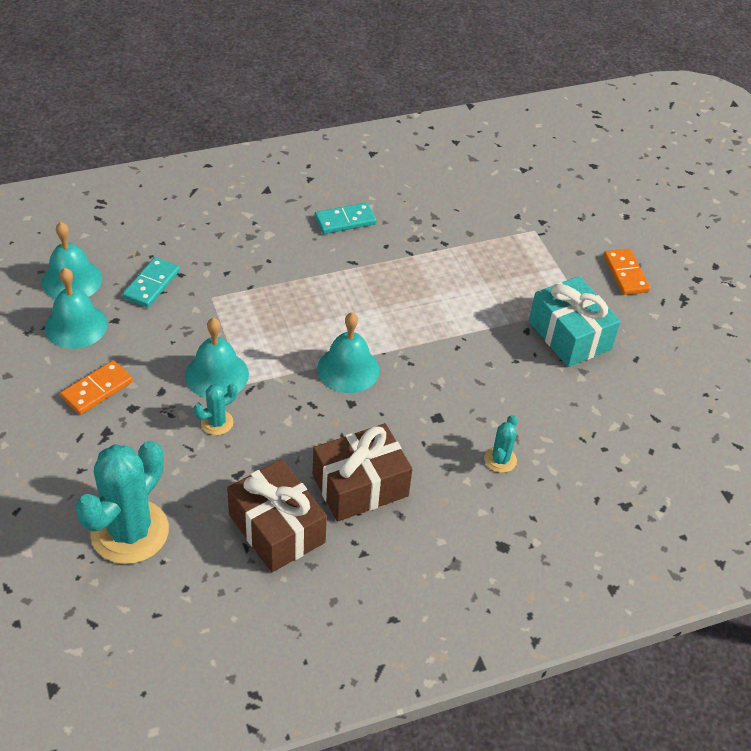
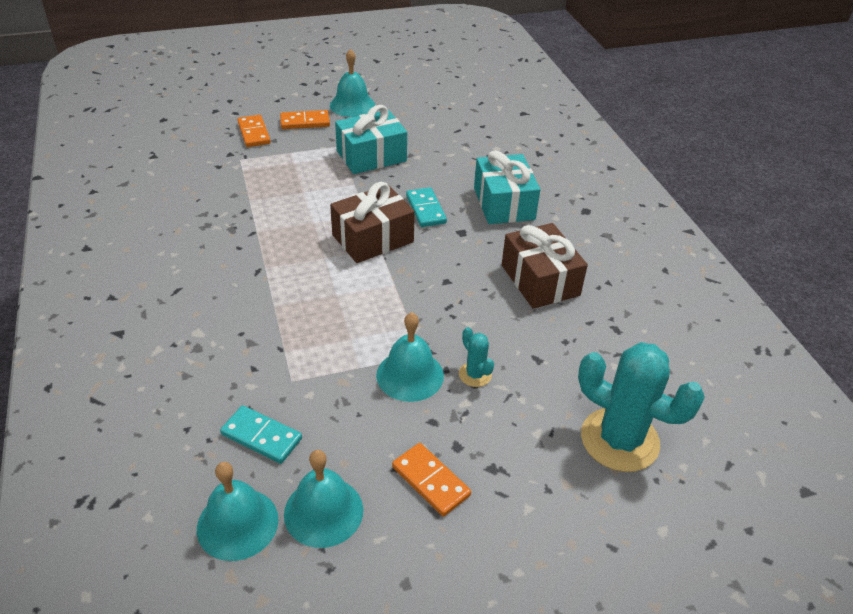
camera: 85 degrees left, 5 degrees down
(276, 528) = (594, 333): brown gift -> brown gift (373, 238)
(345, 220) = (192, 273): turquoise domino -> turquoise domino (425, 209)
(348, 369) = (404, 281): turquoise bell -> turquoise bell (352, 105)
(500, 460) = (504, 203): turquoise cactus -> turquoise gift
(588, 235) = (254, 133): none -> orange domino

